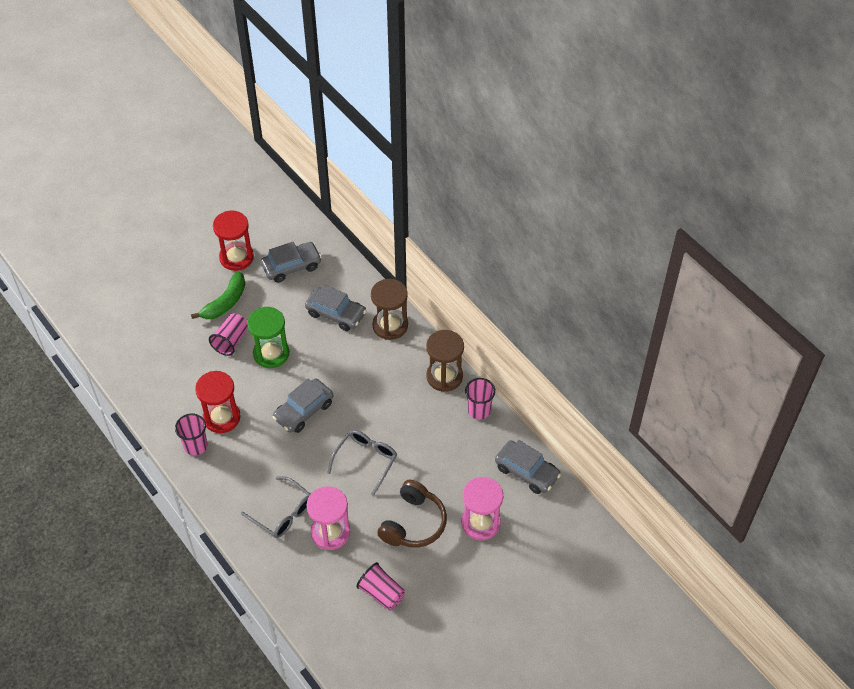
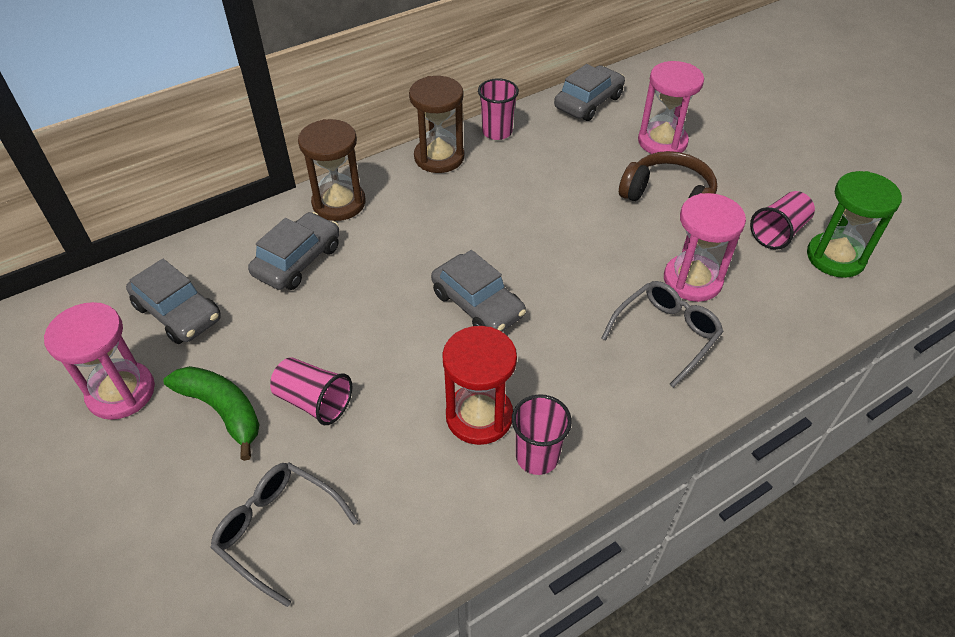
camera: 85 degrees left, 5 degrees down
(236, 257) = (121, 392): red hourglass -> pink hourglass
(271, 353) = (356, 344): green hourglass -> green hourglass (835, 257)
(291, 266) = (178, 312): grey car -> grey car turned 150 degrees clockwise
(366, 460) = (571, 238): grey glasses -> grey glasses (277, 530)

